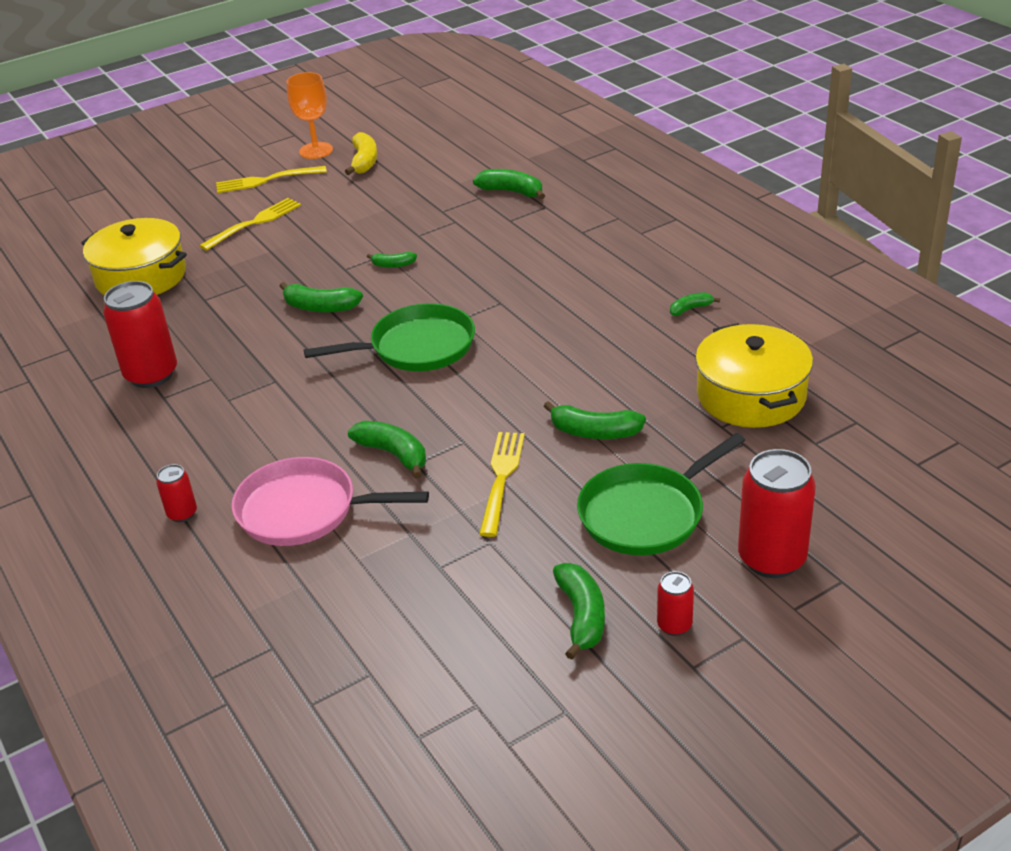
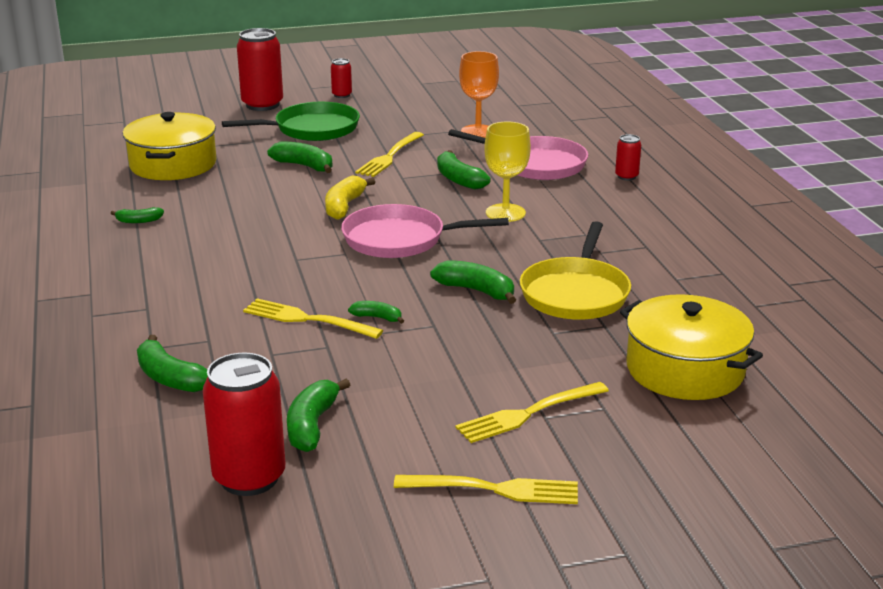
camera: 165 degrees left, 10 degrees down
(151, 375) = (660, 265): red can -> red can (249, 478)
(231, 324) = (575, 293): none -> yellow pan
(316, 150) = (393, 536): orange goblet -> orange goblet (478, 131)
(320, 410) = (505, 213): none -> yellow goblet
(364, 161) = (328, 487): yellow banana -> yellow banana (344, 206)
(417, 347) = (399, 239): green pan -> pink pan
(448, 251) = (307, 319): none -> yellow fork
(581, 616) = (388, 104): green banana -> green banana (312, 425)

